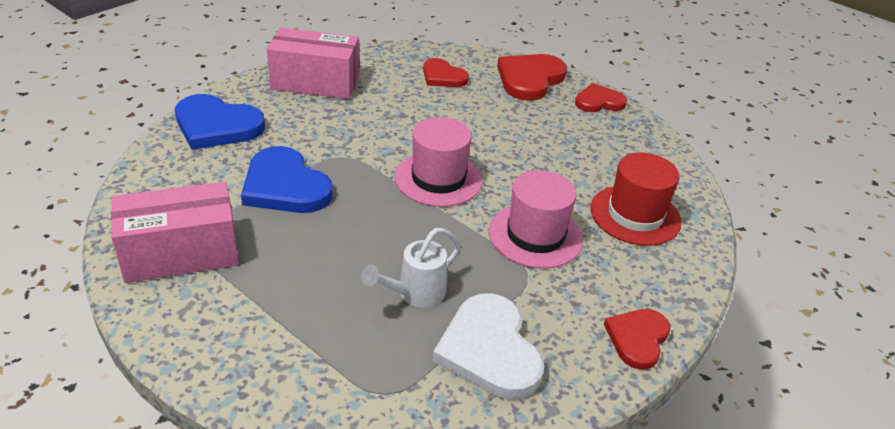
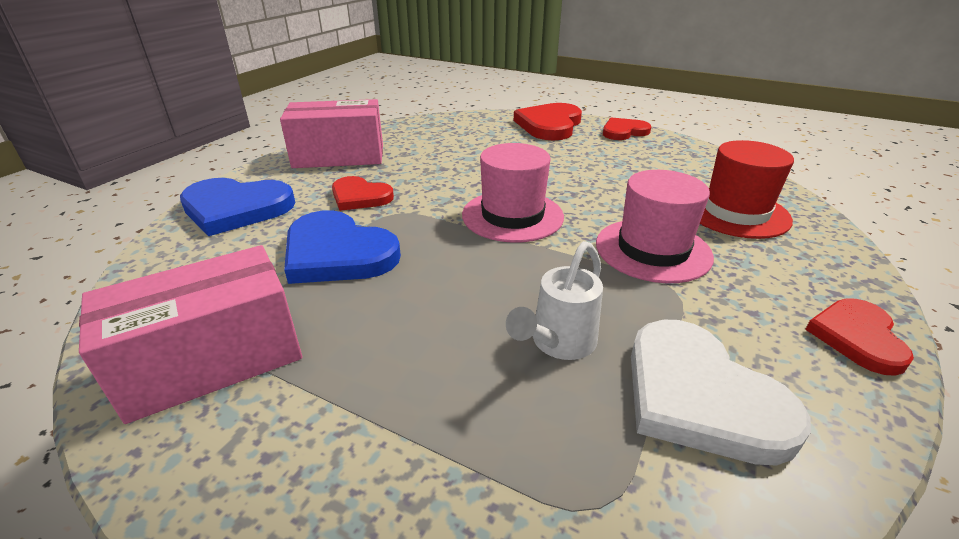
camera: 10 degrees left, 5 degrees down
(443, 76) = (467, 134): red heart -> red heart (360, 197)

